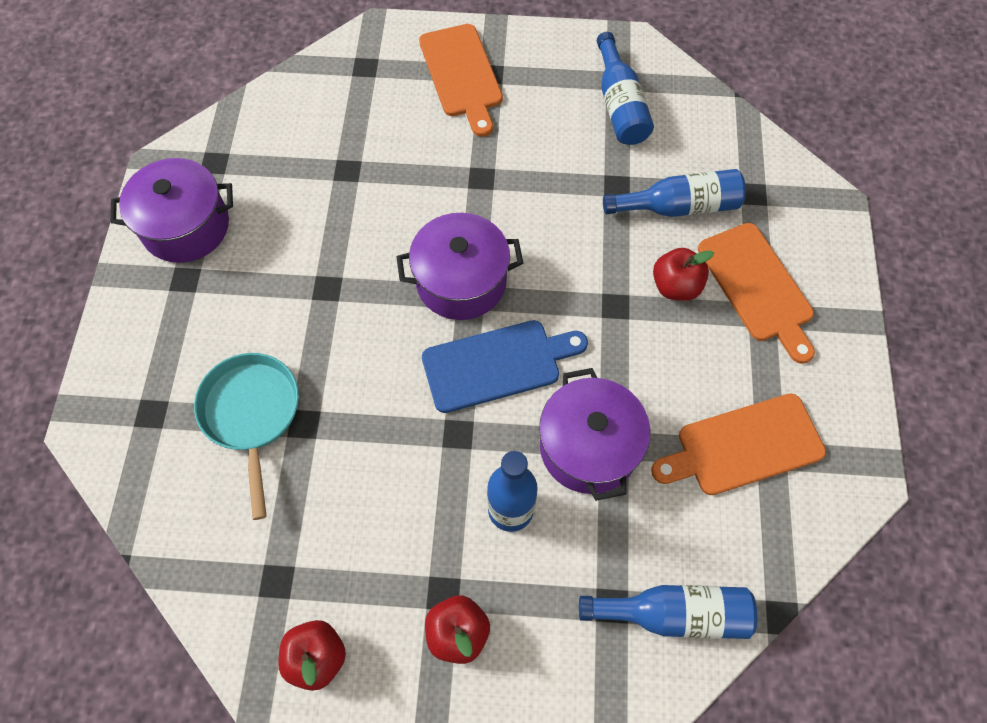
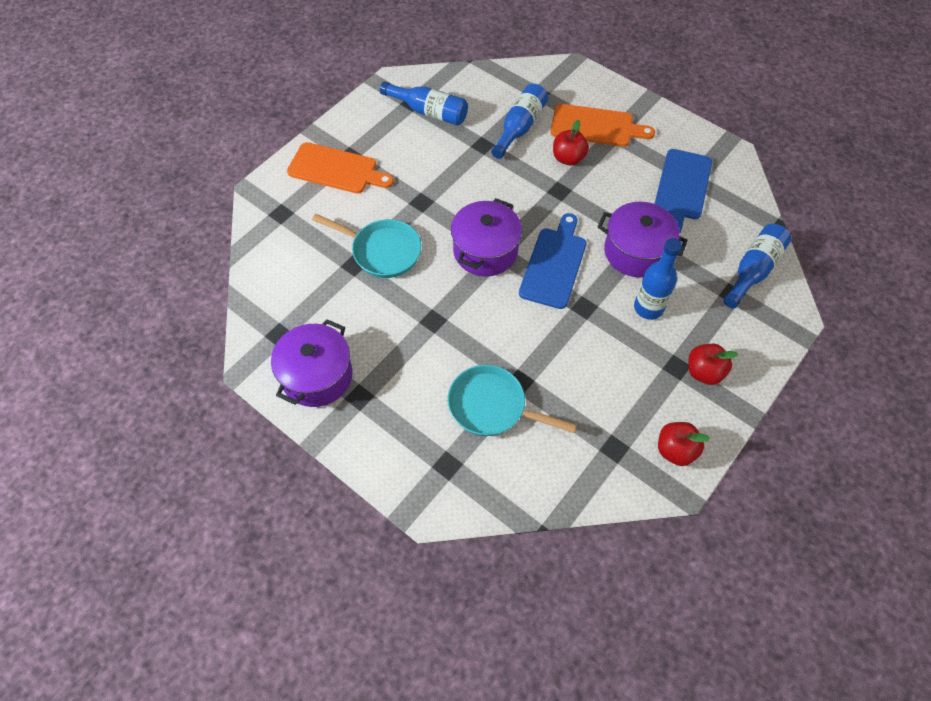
camera: 55 degrees left, 5 degrees down
(384, 184) = (382, 251): none -> turquoise pan
(744, 446) = (682, 187): orange cutting board -> blue cutting board

